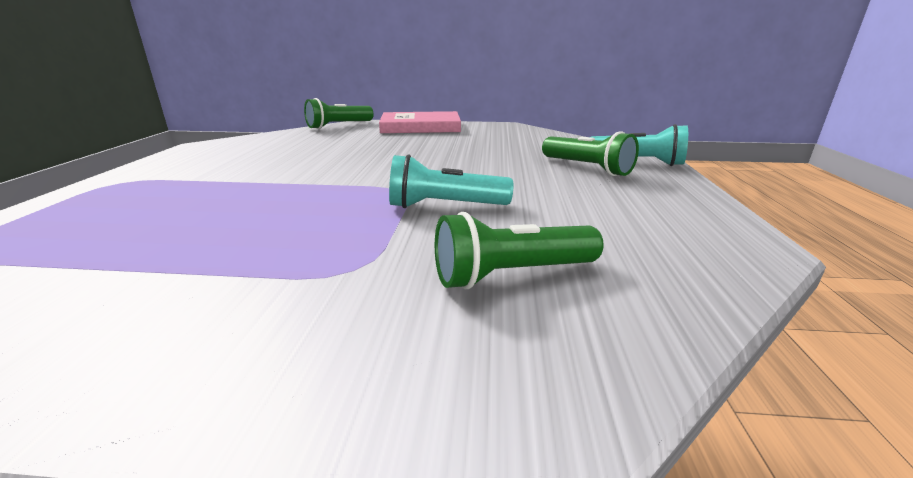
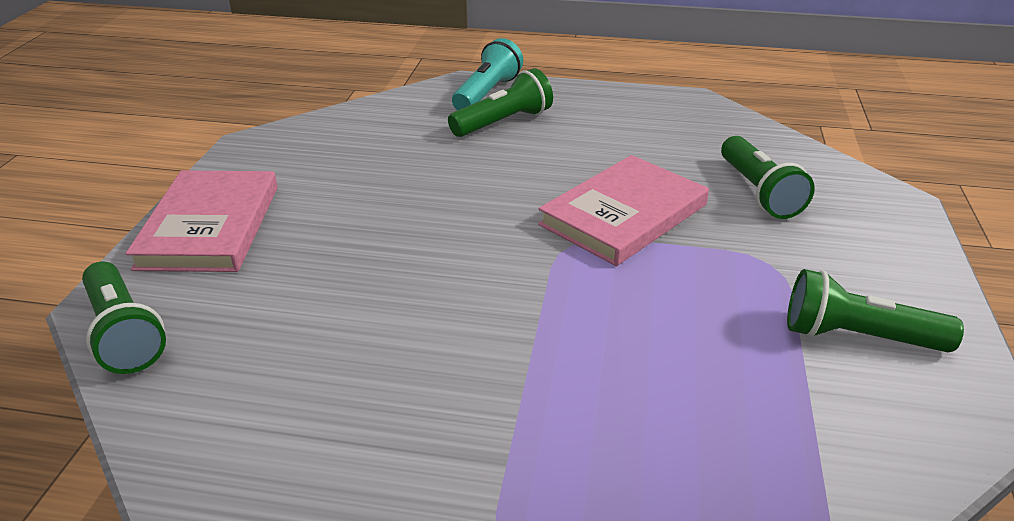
camera: 85 degrees left, 10 degrees up
(191, 309) = (858, 337): none -> green flashlight
(444, 206) = (623, 215): turquoise flashlight -> pink book

